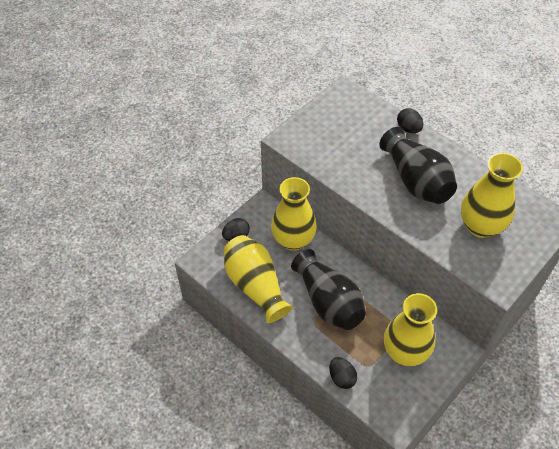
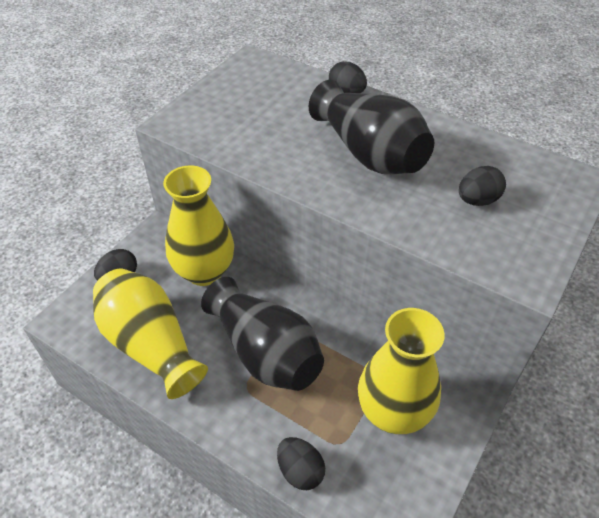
camera: 10 degrees left, 5 degrees down
(480, 226) = (477, 200): yellow vase -> black egg

